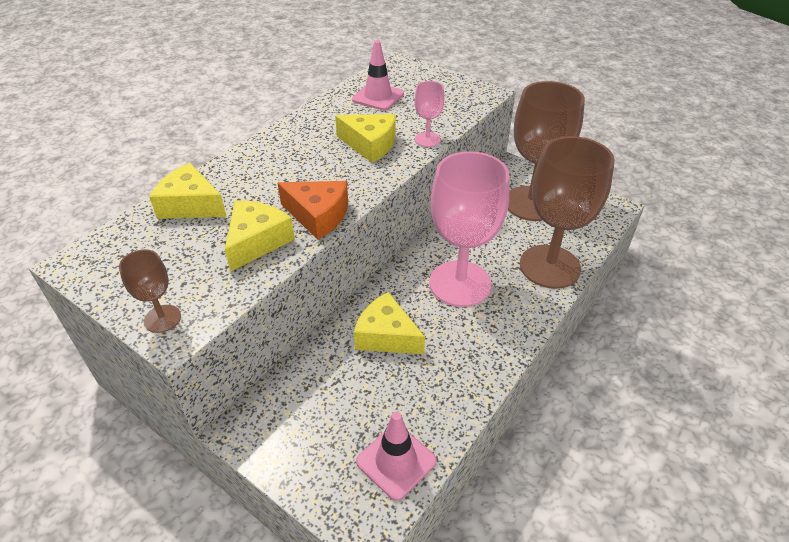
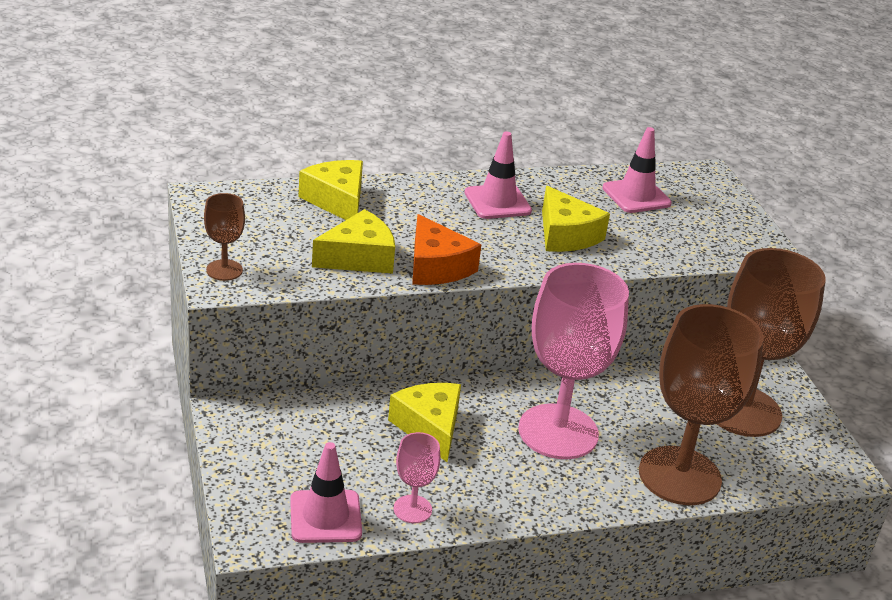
camera: 35 degrees right, 10 degrees down
(302, 145) = (497, 202): none -> pink traffic cone
(427, 139) = (633, 260): pink goblet -> pink goblet (412, 509)

